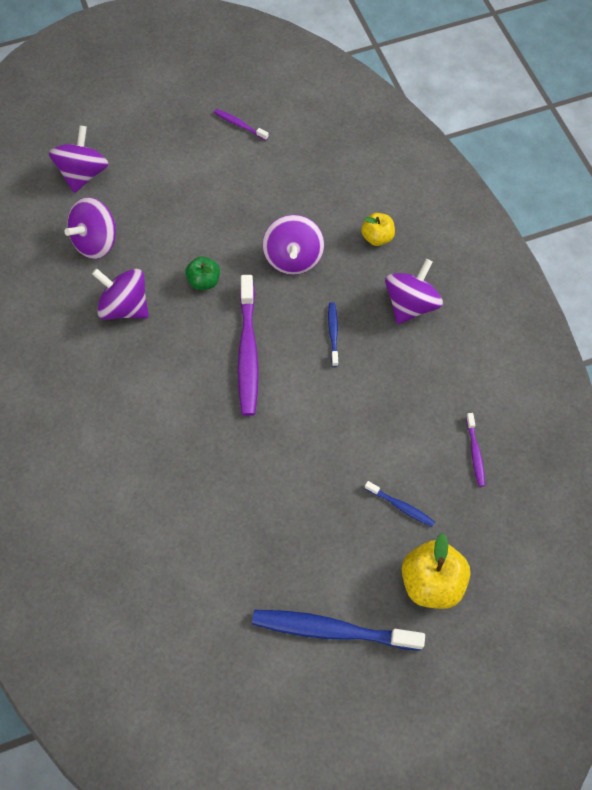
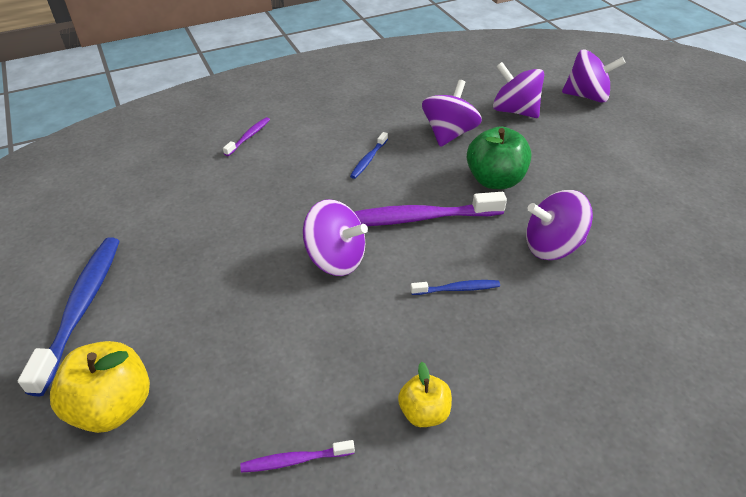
camera: 85 degrees right, 20 degrees down
(204, 281) = (495, 180): green apple -> green apple, size x1.68
(240, 125) = (717, 189): purple toothbrush -> purple toothbrush (248, 137)
(377, 237) = (619, 327): yellow apple -> yellow apple (424, 412)
(400, 506) = (221, 368): blue toothbrush -> blue toothbrush (368, 159)
(410, 304) = (524, 370): purple spinning top -> purple spinning top (336, 259)

